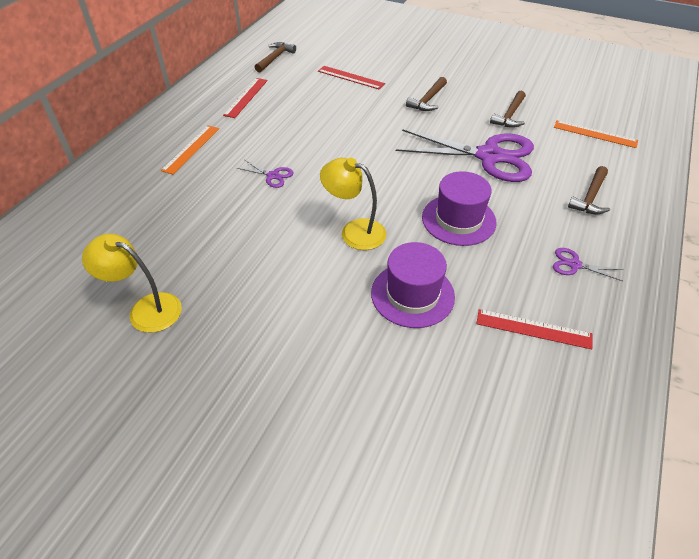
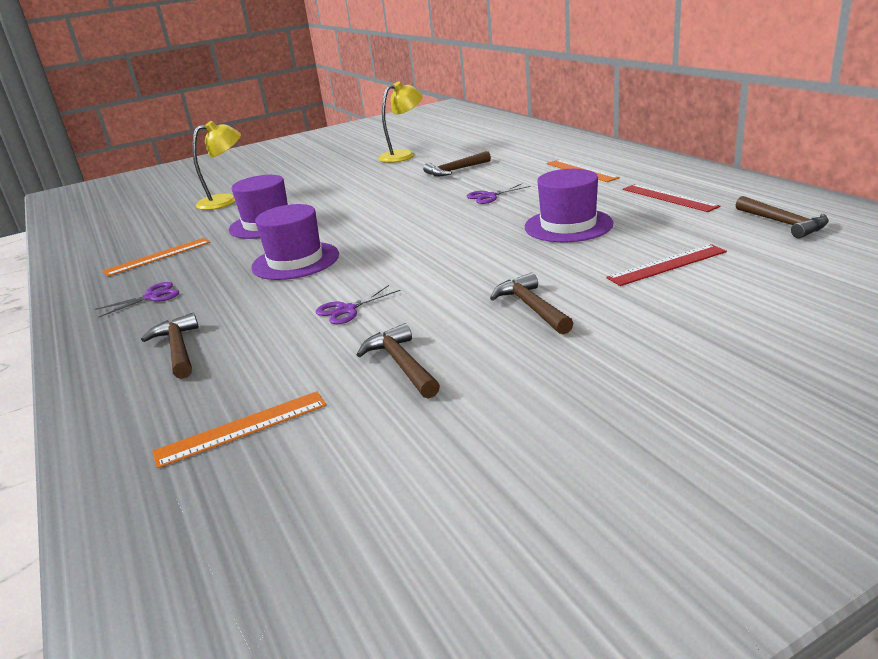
camera: 130 degrees right, 20 degrees down
(203, 229) = (455, 170): none -> brown hammer
(315, 120) = (568, 225): none -> purple hat
(354, 231) = (363, 216): yellow lamp -> yellow lamp (226, 201)
(489, 156) = (347, 310): purple scissors -> purple scissors, size x0.41
(533, 329) = (157, 256): red ruler -> orange ruler

